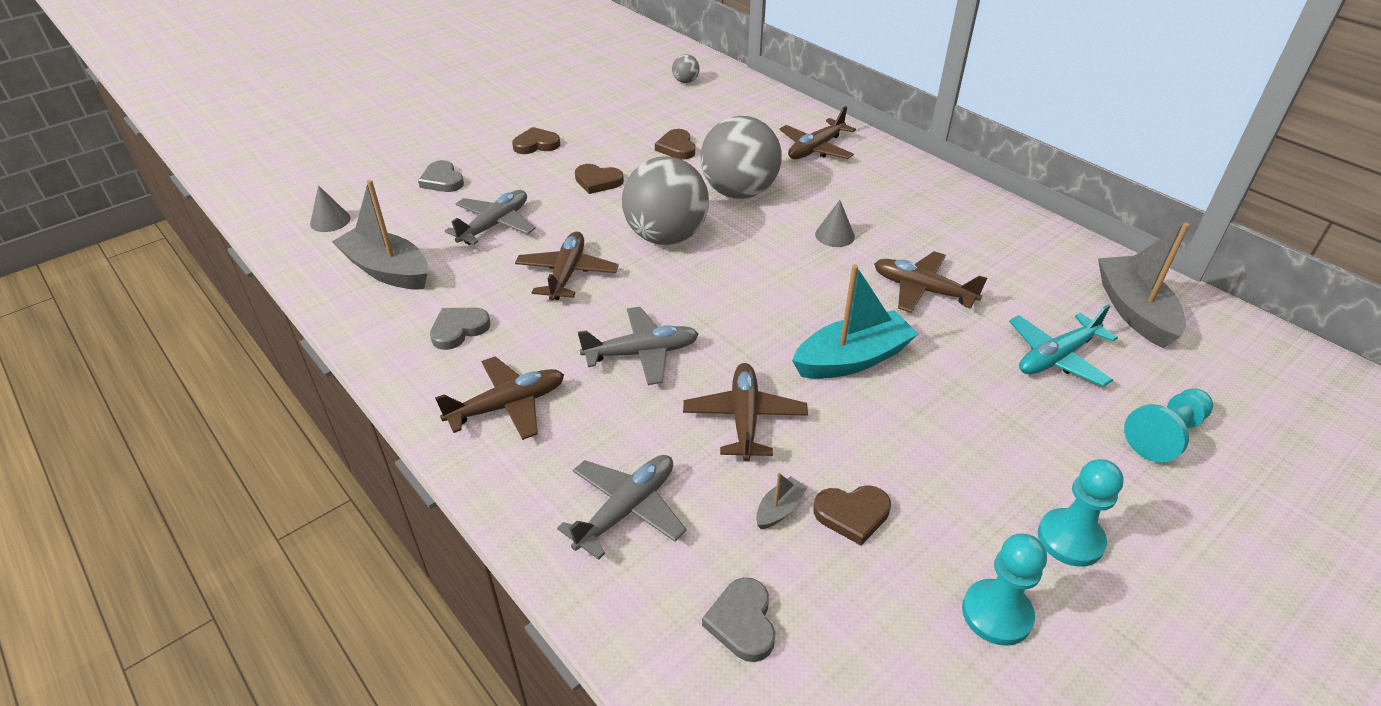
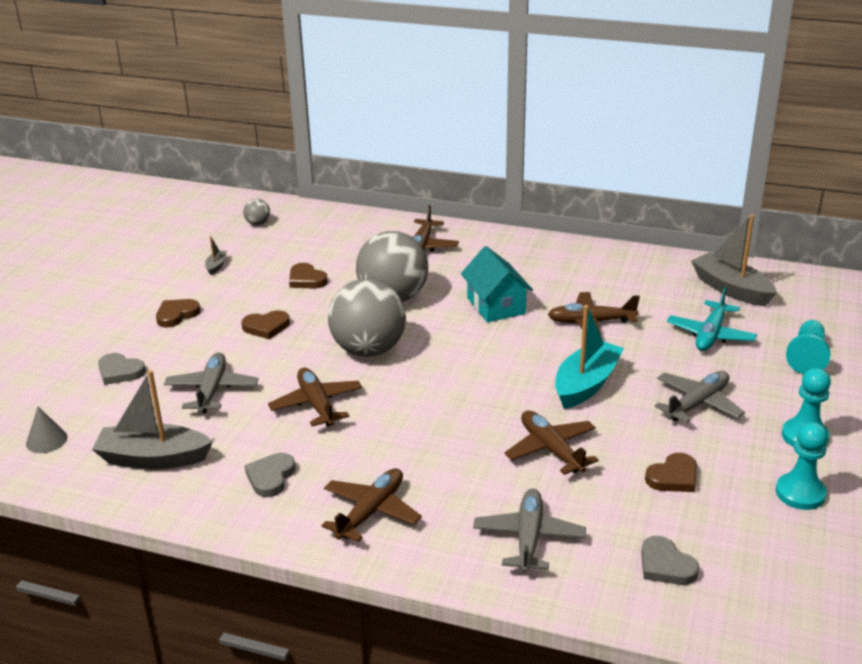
camera: 30 degrees left, 10 degrees down
(642, 353) = (436, 437): grey plane -> grey plane (698, 404)
(779, 509) = (627, 494): grey boat -> grey boat (216, 266)
(834, 235) = (496, 306): grey cone -> turquoise house

